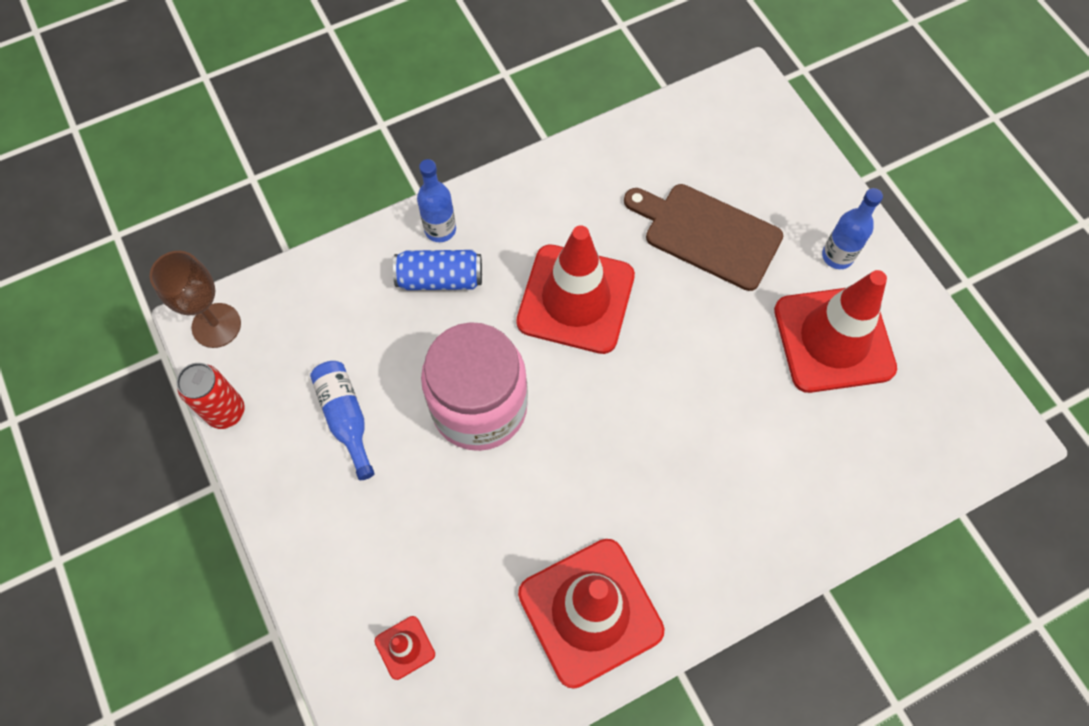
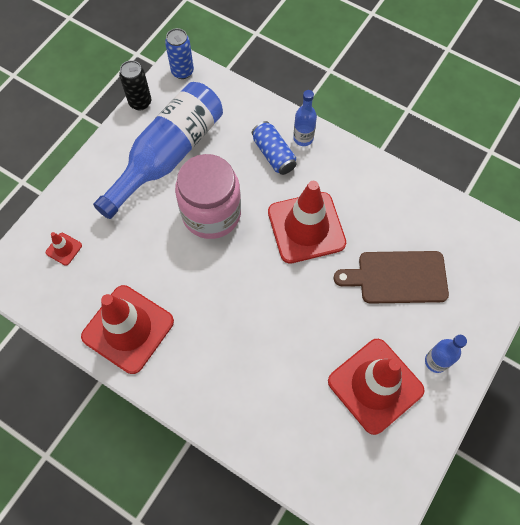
camera: 60 degrees right, 0 degrees up
(216, 325) = (182, 72): brown goblet -> blue can
(226, 412) = (140, 102): red can -> black can
(346, 418) = (168, 155): blue bottle -> blue bottle, size x2.19
(707, 234) = (397, 277): brown cutting board -> brown cutting board turned 90 degrees counterclockwise

